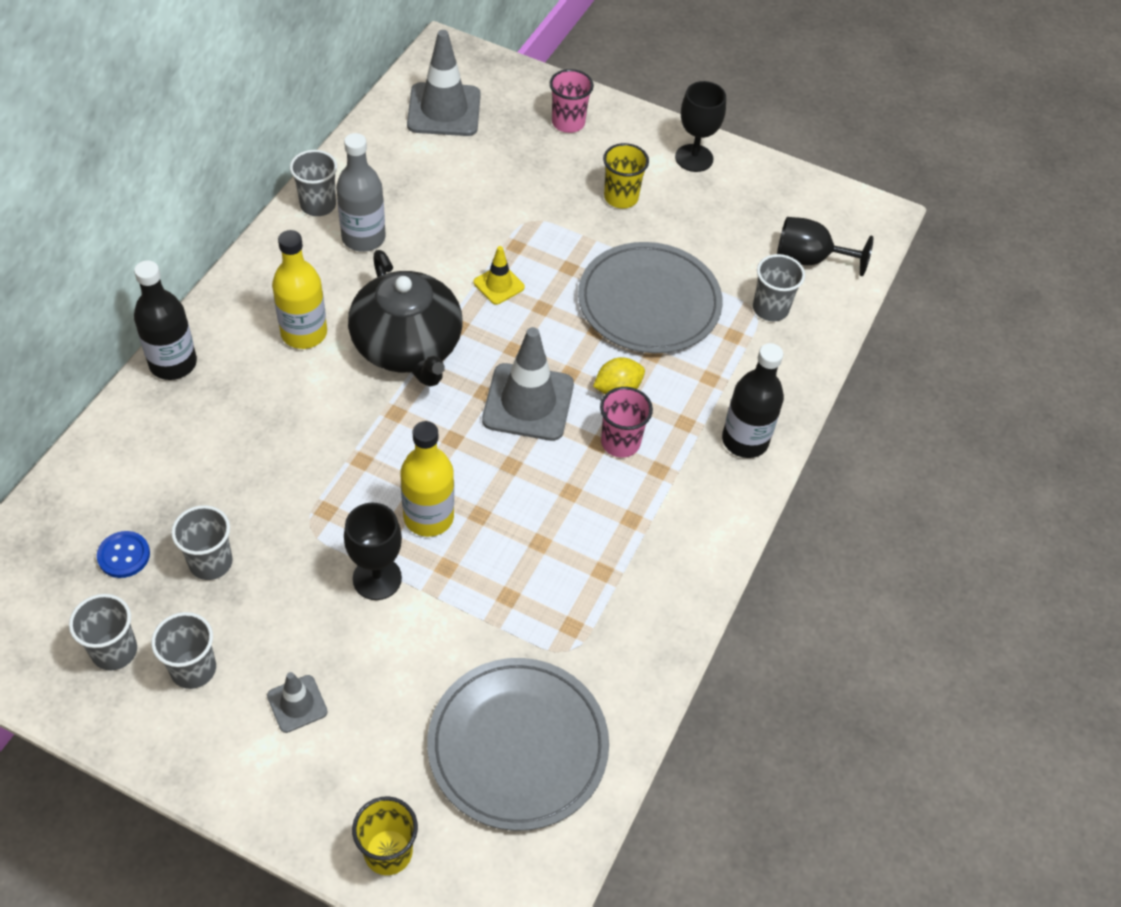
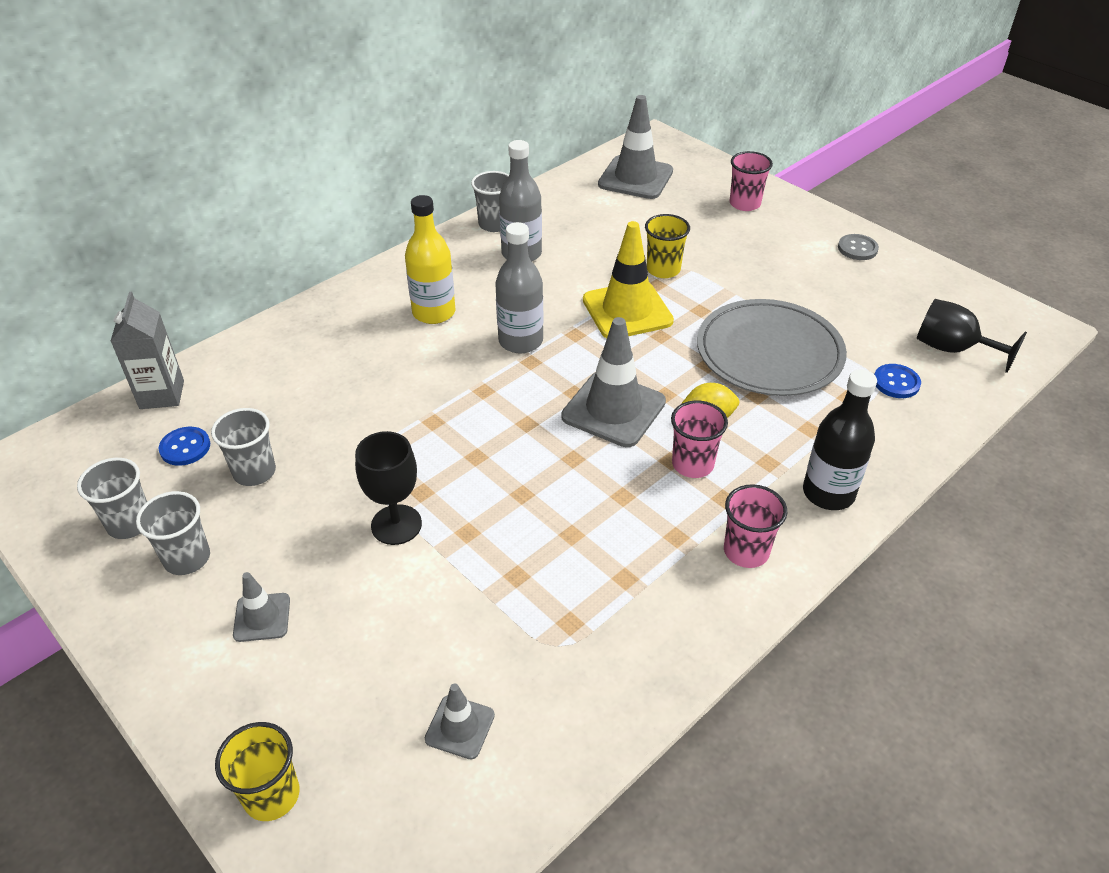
camera: 25 degrees right, 10 degrees down
(63, 503) = (162, 394): none -> grey carton
(173, 363) = (312, 312): black bottle -> none
(408, 347) = (520, 341): black teapot -> grey bottle
(428, 517) = (472, 484): yellow bottle -> none
(499, 285) = (627, 310): yellow traffic cone -> yellow traffic cone, size x1.94
(518, 745) = (460, 727): grey plate -> grey traffic cone
(621, 197) = (773, 266): yellow cup -> yellow cup (663, 269)
(694, 158) = (857, 248): black goblet -> grey button
(694, 517) = (746, 551): none -> pink cup
(770, 309) = (896, 382): grey cup -> blue button

